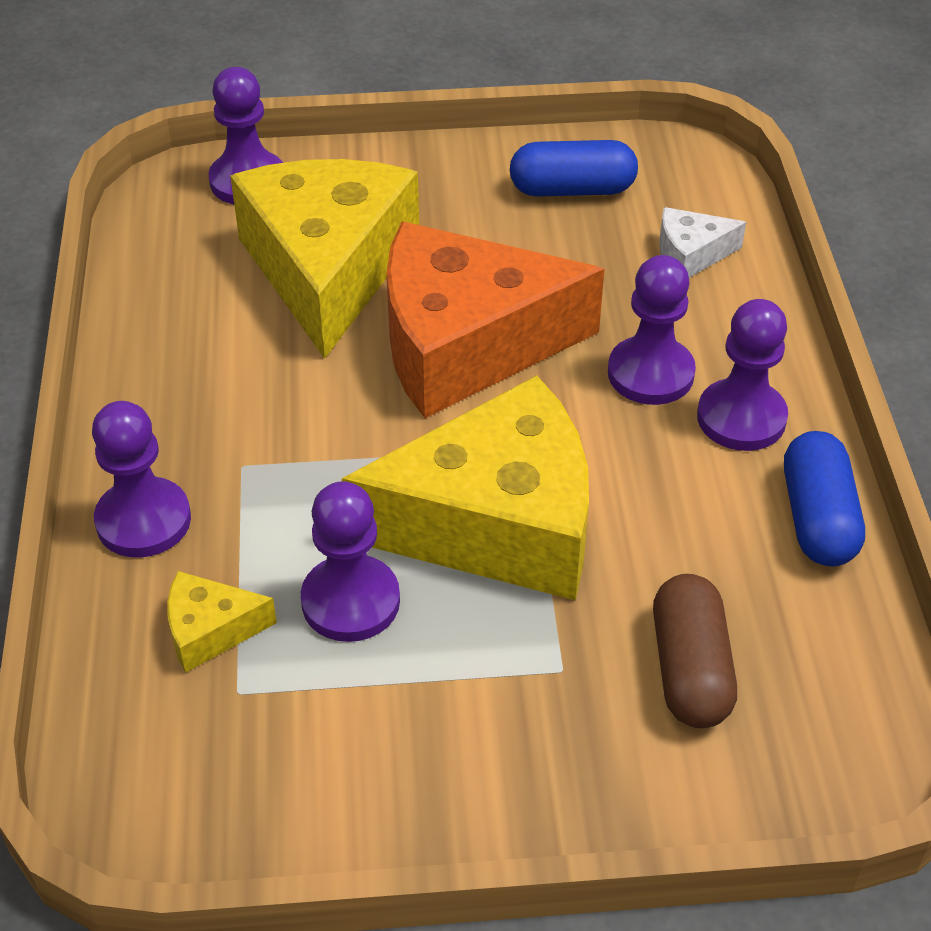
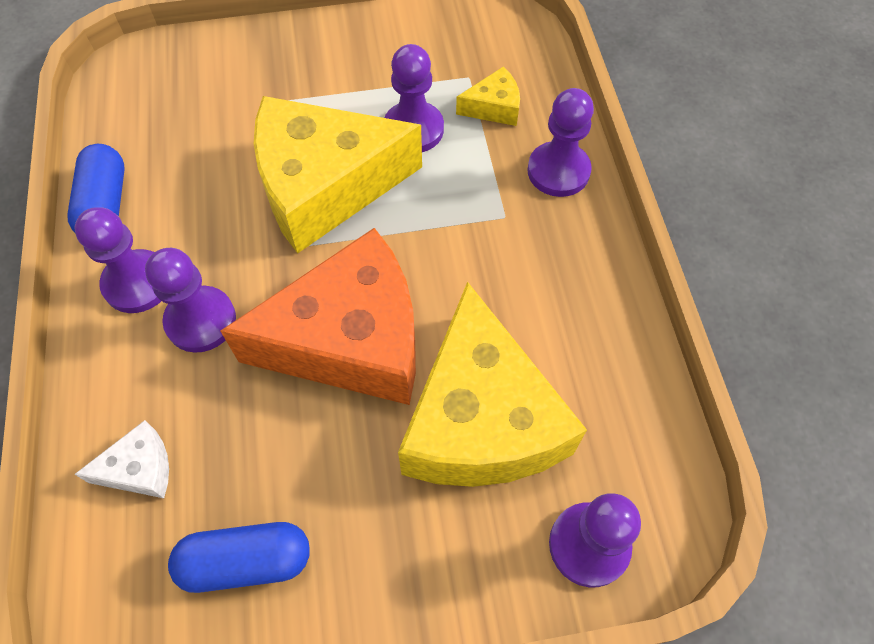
camera: 175 degrees right, 15 degrees up
(690, 669) = (211, 105): brown capsule -> none

